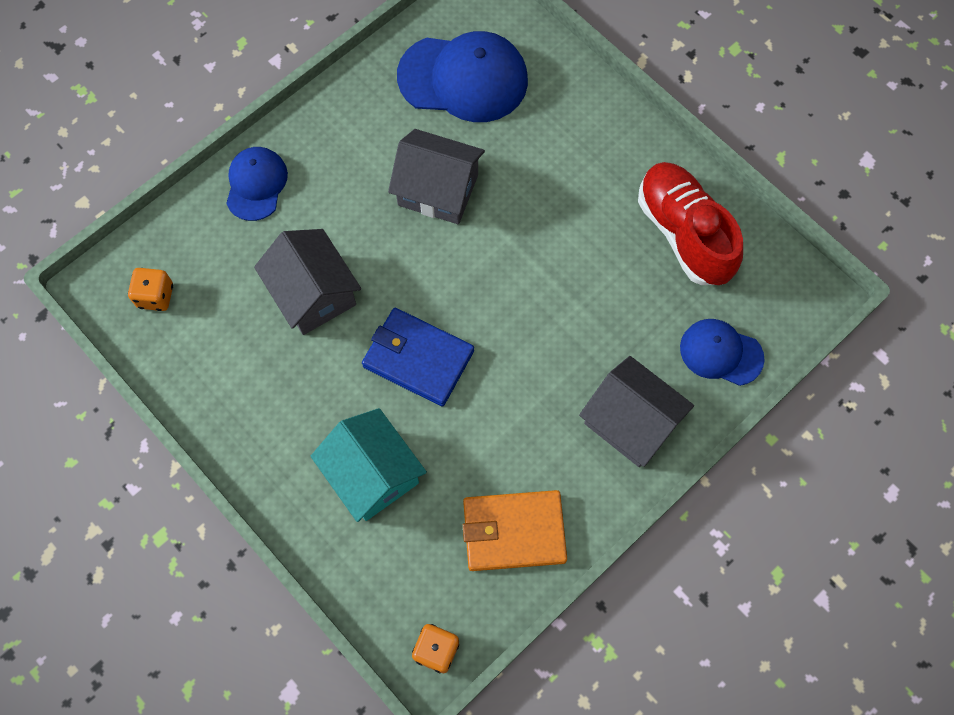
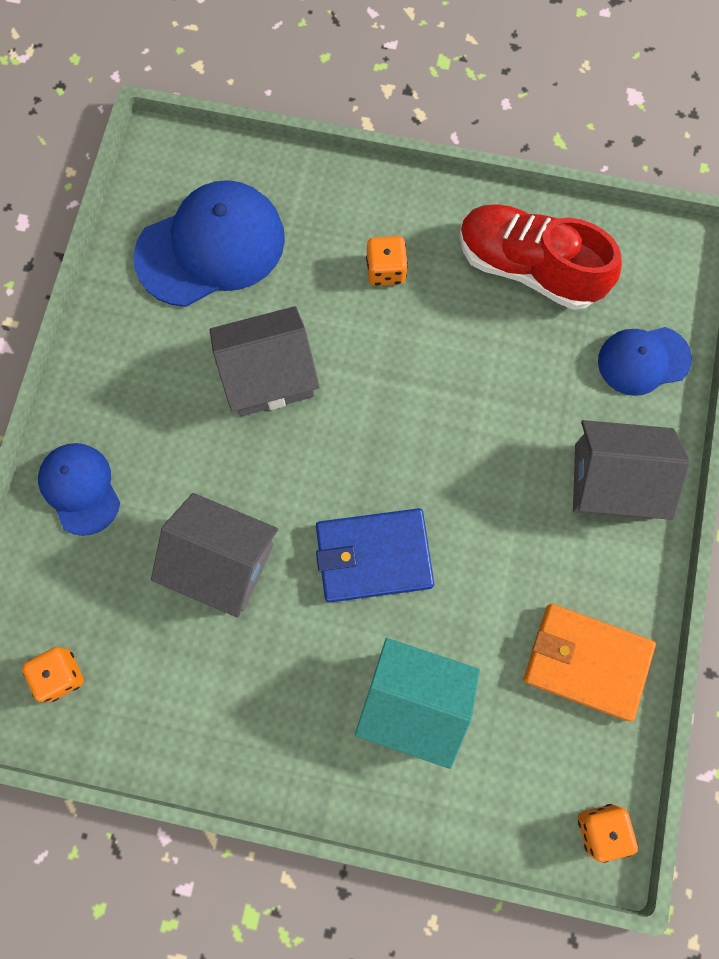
camera: 35 degrees left, 5 degrees up
(513, 532) = (586, 662): orange wallet -> orange wallet turned 60 degrees clockwise
(575, 170) = (385, 270): none -> orange dice

